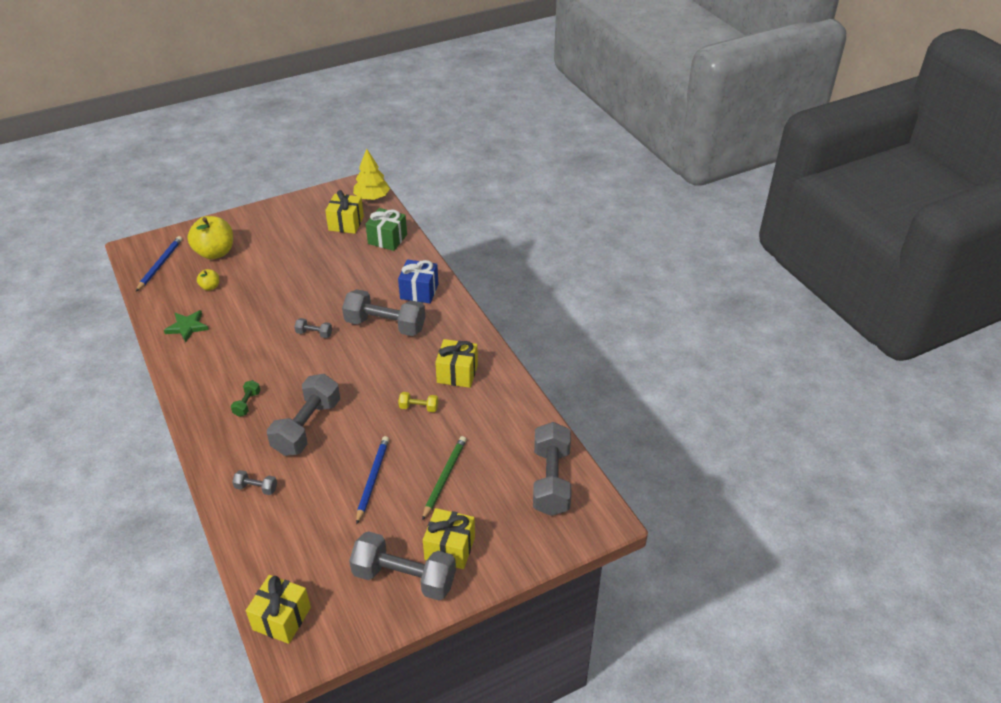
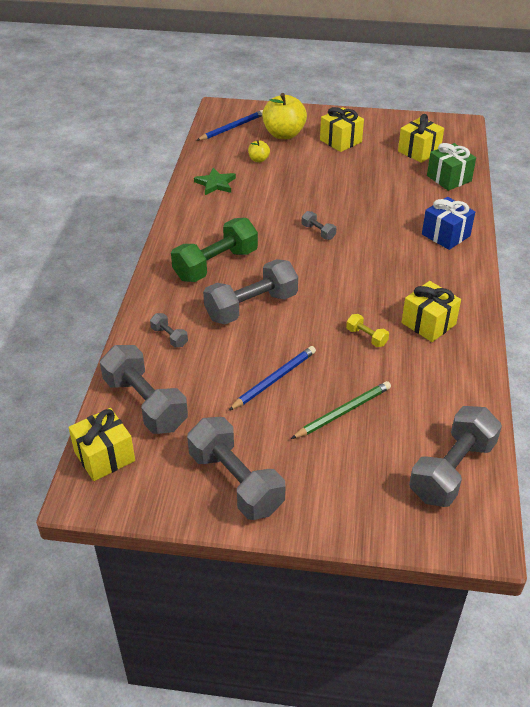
camera: 35 degrees right, 0 degrees up
(247, 404) = (216, 265): green dumbbell -> green dumbbell, size x2.23
(372, 197) = (461, 138): yellow tree -> none
(385, 325) = (389, 251): grey dumbbell -> grey dumbbell (145, 404)
(450, 548) = (299, 479): yellow gift -> yellow gift (340, 141)

